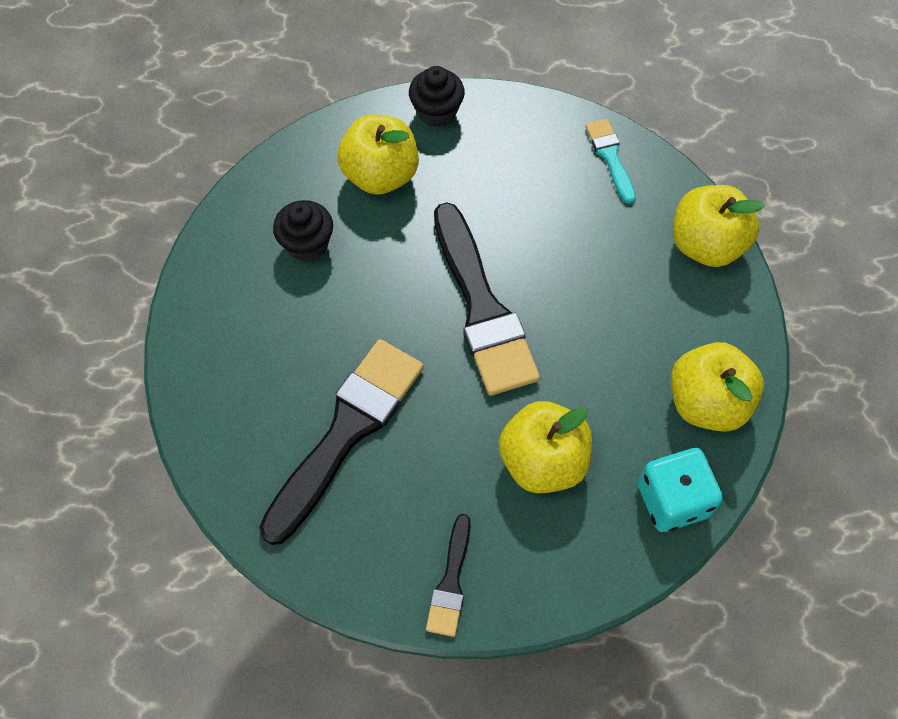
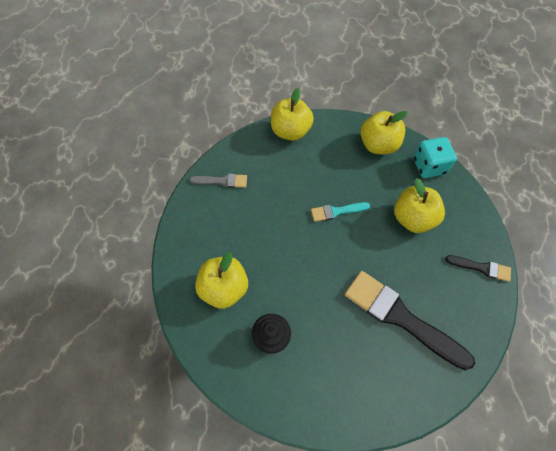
camera: 85 degrees left, 0 degrees up
(436, 112) = (181, 251): black cupcake -> none
(482, 307) = (322, 238): black brush -> none
(574, 149) = (222, 181): none -> grey brush
(610, 157) = (230, 164): turquoise brush -> turquoise brush (337, 211)

